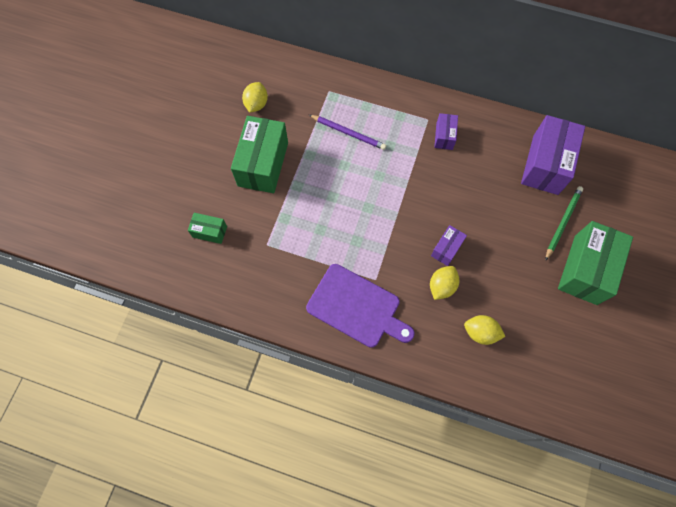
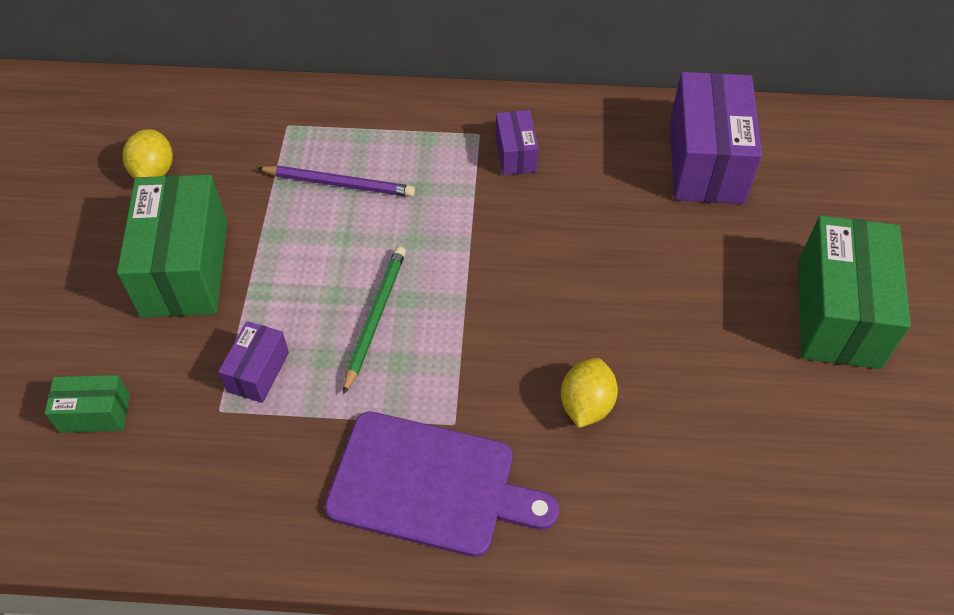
camera: 15 degrees left, 15 degrees down
(446, 249) = (575, 337): purple box -> purple box (258, 372)
(480, 332) = (686, 472): yellow lemon -> none
(562, 222) = (769, 245): green pencil -> green pencil (375, 318)

